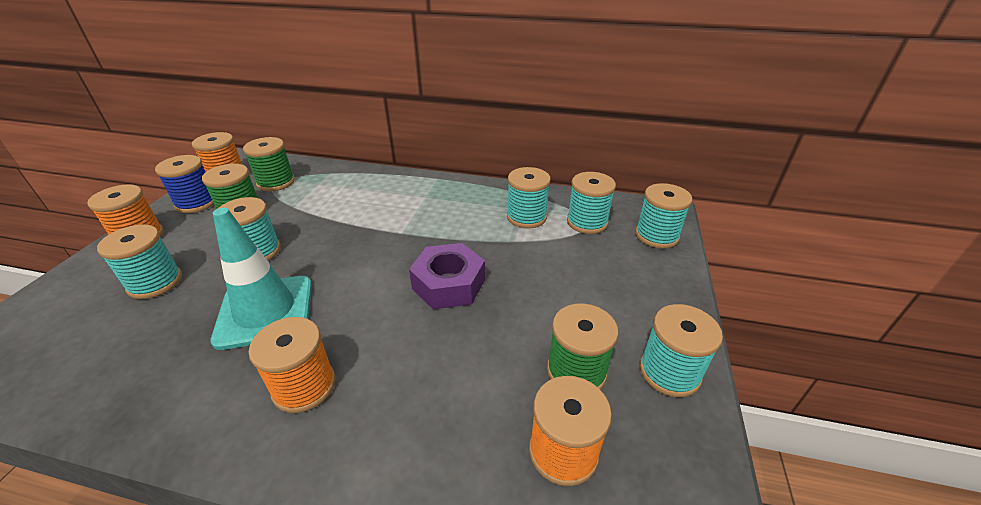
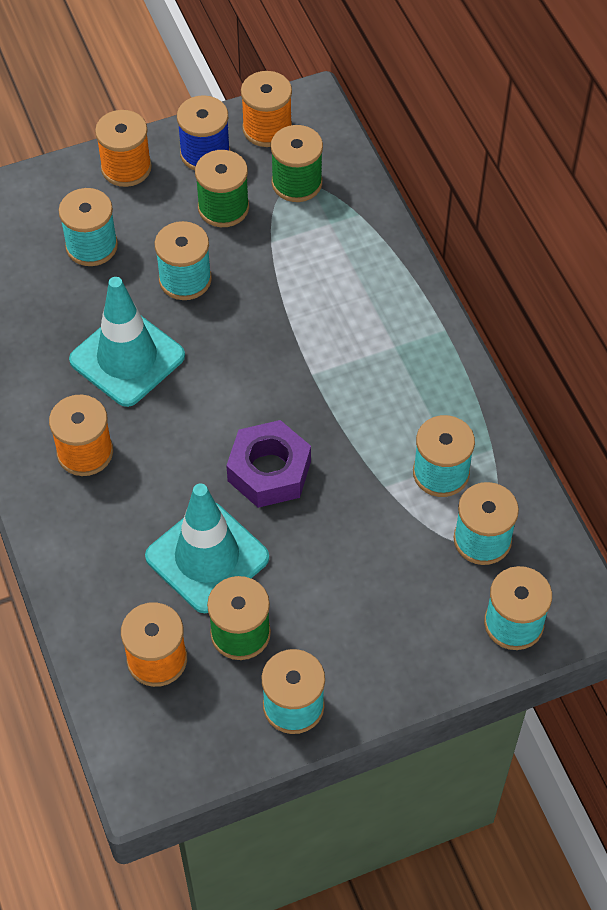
camera: 55 degrees right, 20 degrees up
(487, 355) = (207, 557): none -> turquoise traffic cone

